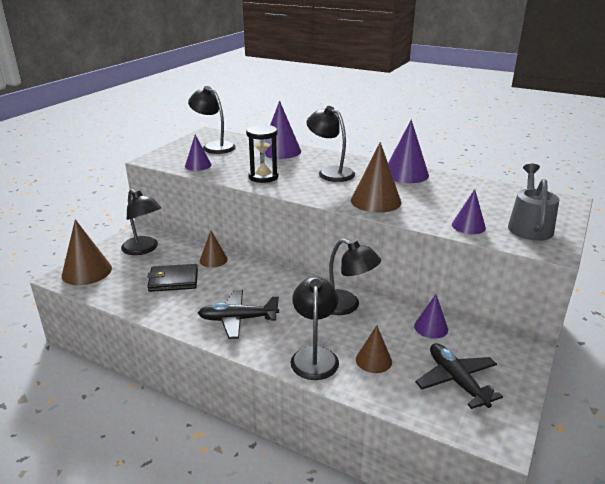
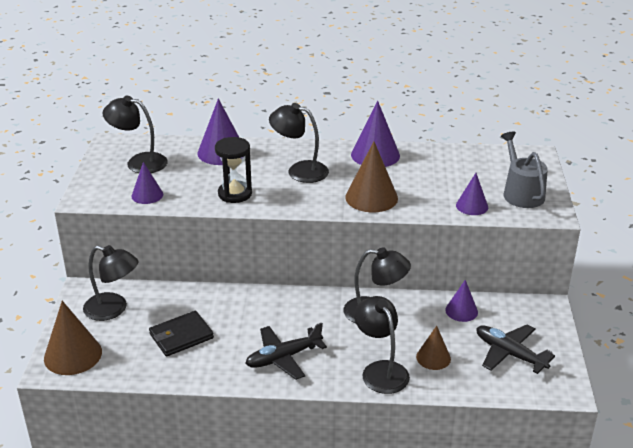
camera: 25 degrees left, 5 degrees up
(213, 260) = (203, 300): brown cone -> none

